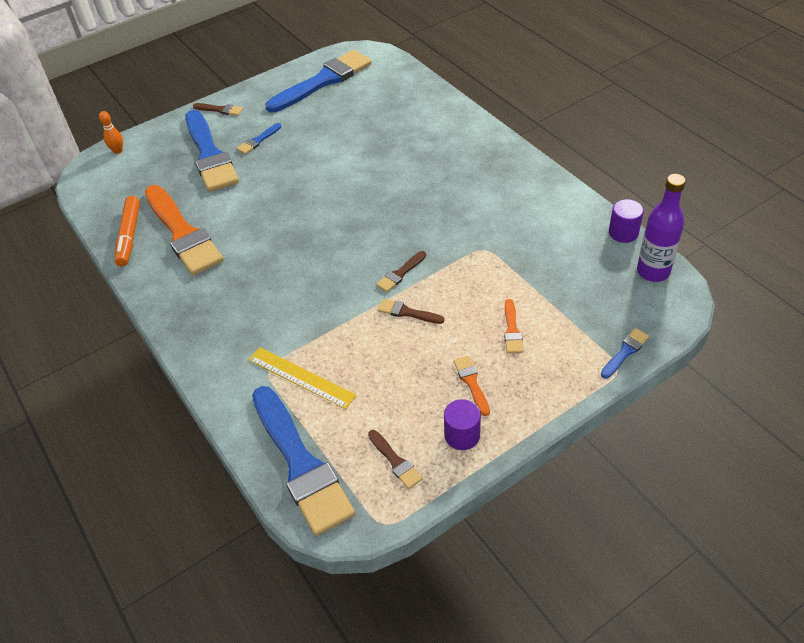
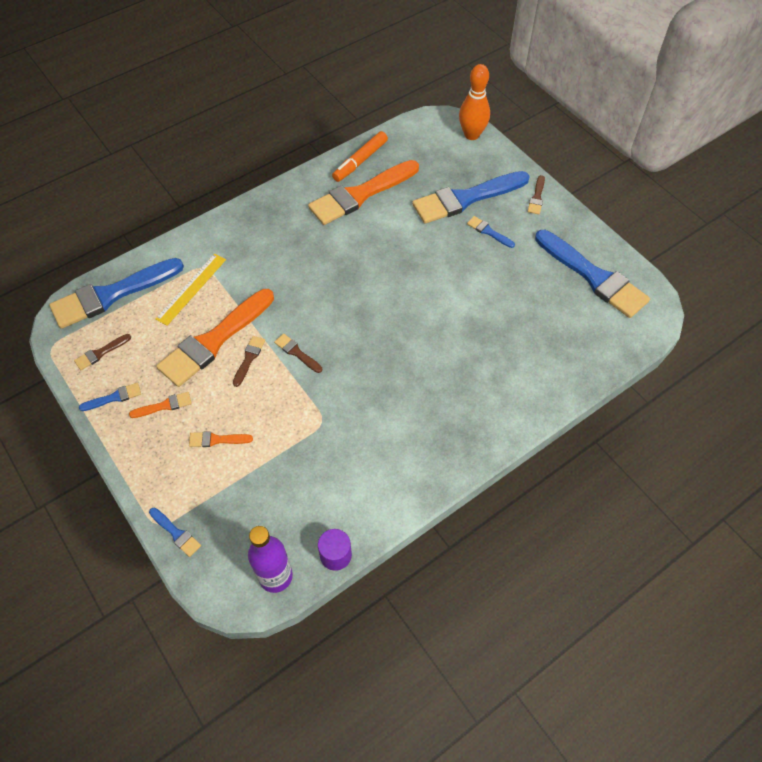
camera: 85 degrees right, 10 degrees up
(118, 151) = (472, 135): orange bowling pin -> orange bowling pin, size x1.91
(129, 236) = (360, 161): orange marker -> orange marker turned 45 degrees counterclockwise
(381, 346) = (214, 340): none -> orange brush
(462, 435) = (114, 397): purple cylinder -> blue brush

